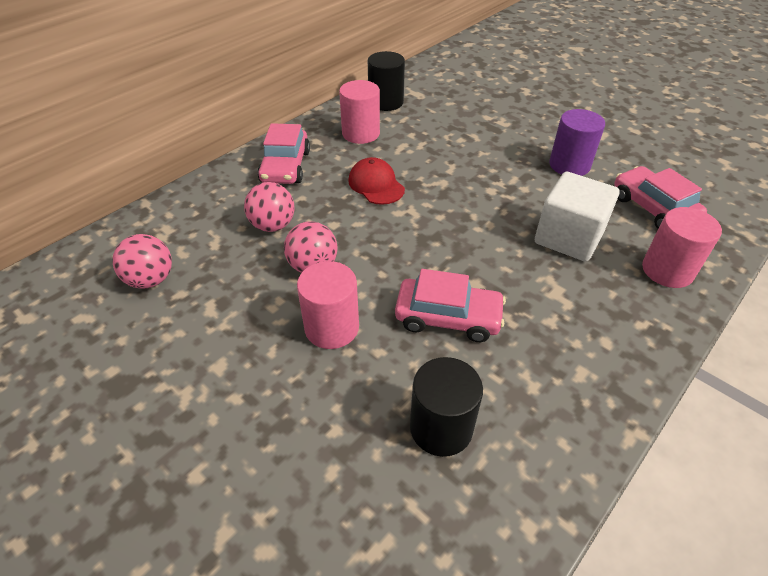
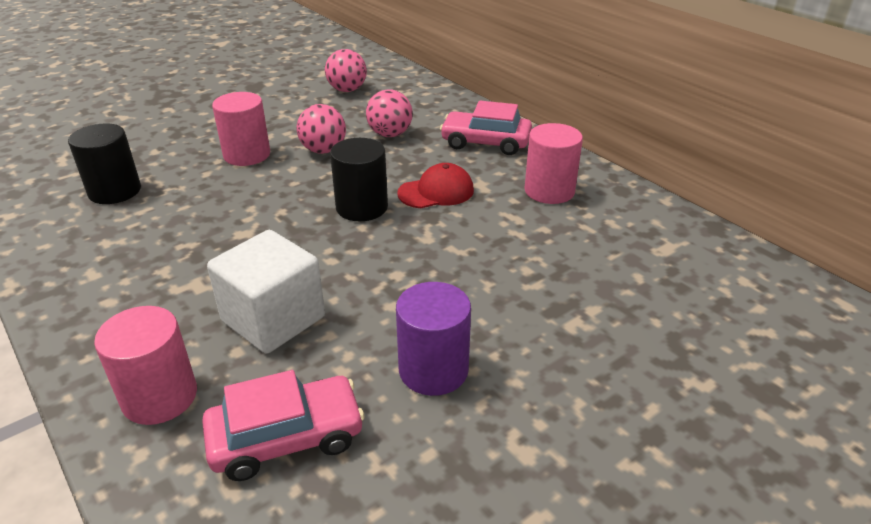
camera: 100 degrees right, 10 degrees down
(386, 102) = (634, 217): black cylinder -> black cylinder (362, 207)
(448, 317) = (215, 210): pink car -> none

